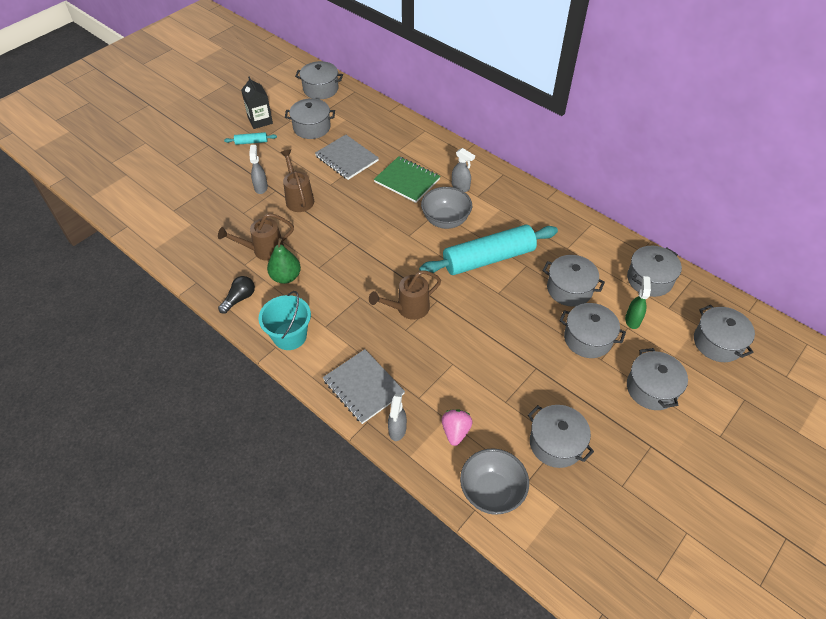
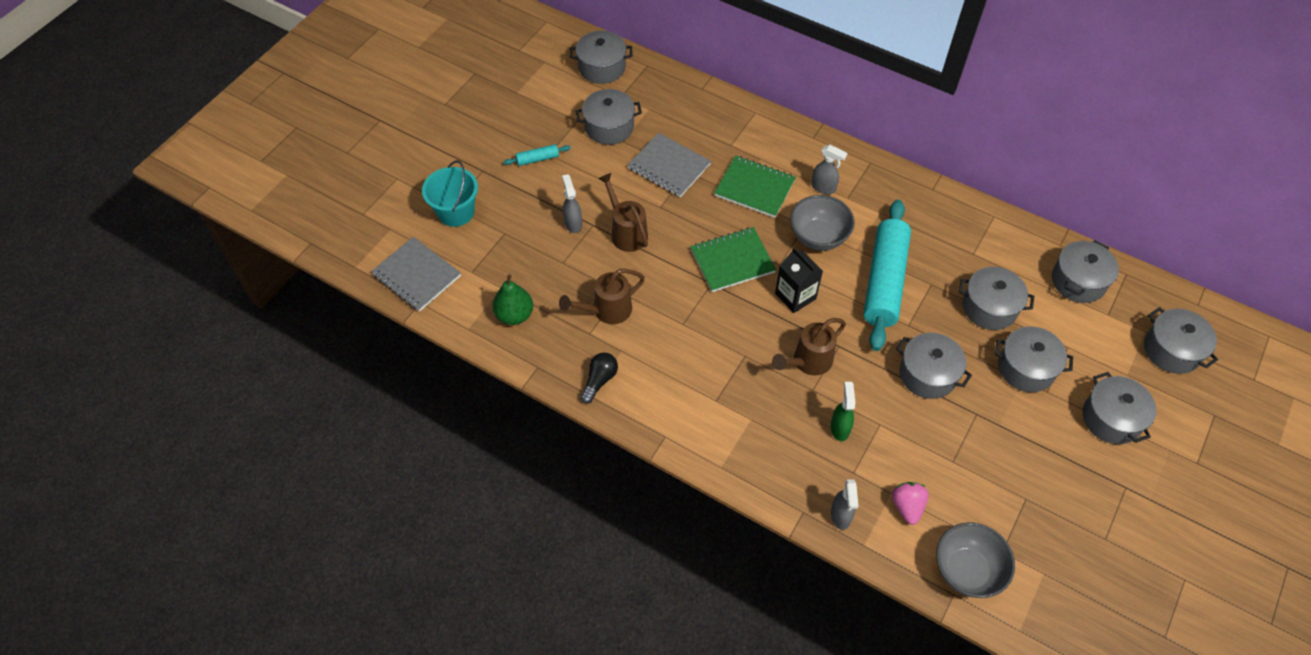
camera: 10 degrees left, 5 degrees up
(260, 120) = (538, 125): black carton -> black carton (795, 296)
(286, 277) = (646, 343): green pear -> green pear (515, 315)
(289, 336) = (677, 420): turquoise bucket -> turquoise bucket (456, 212)
(363, 387) = (786, 470): grey notebook -> grey notebook (417, 275)
(372, 228) = (732, 261): none -> green notebook
(488, 258) = (884, 281): turquoise rolling pin -> turquoise rolling pin turned 45 degrees counterclockwise
(556, 443) = (1022, 502): grey pot -> grey pot (927, 374)
(632, 320) = (1071, 336): green spray bottle -> green spray bottle (840, 428)

